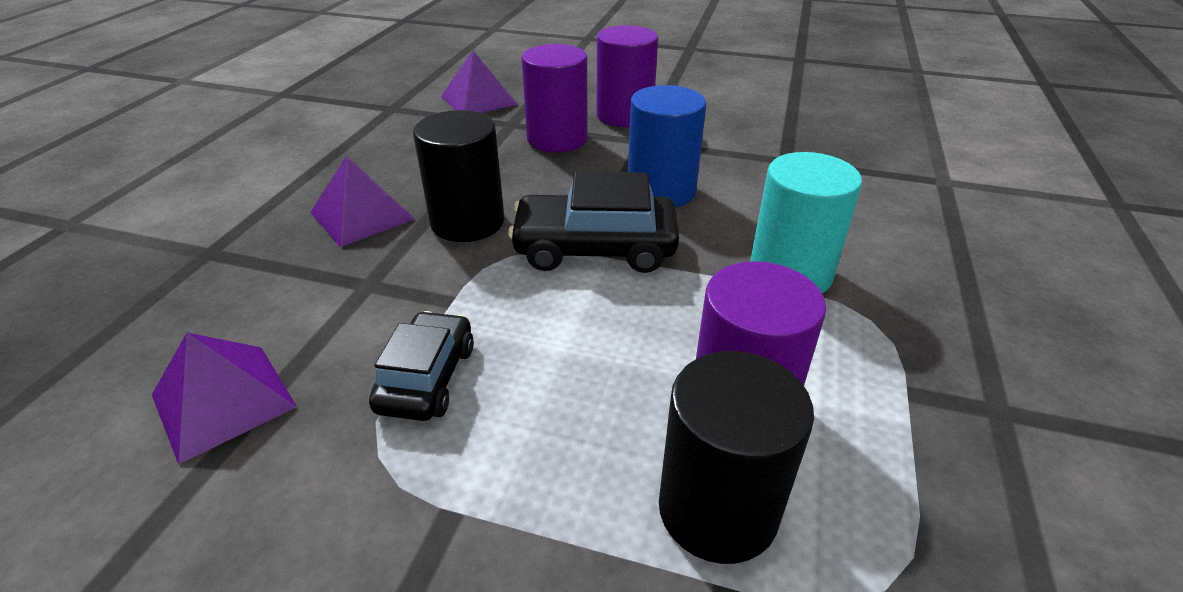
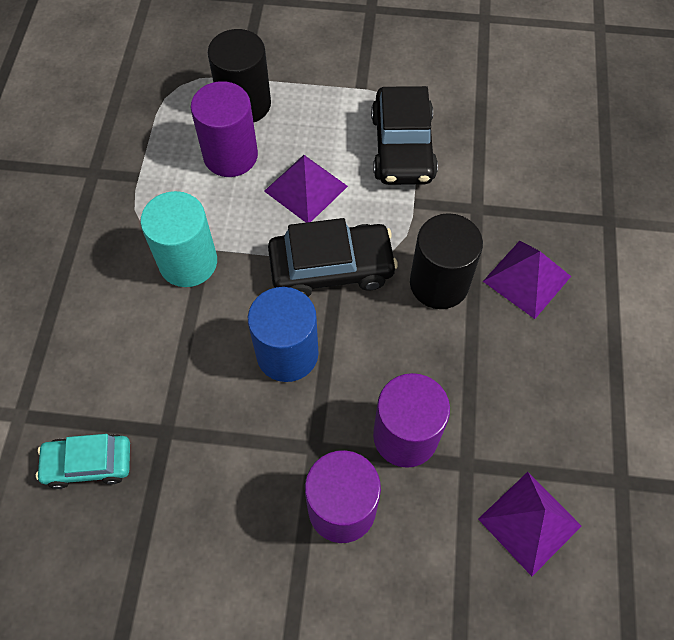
camera: 170 degrees right, 25 degrees up
(223, 400) = (501, 120): purple pyramid -> purple pyramid (306, 188)
(427, 378) = (402, 147): black car -> black car, size x1.55
(855, 150) = (88, 464): none -> turquoise car

